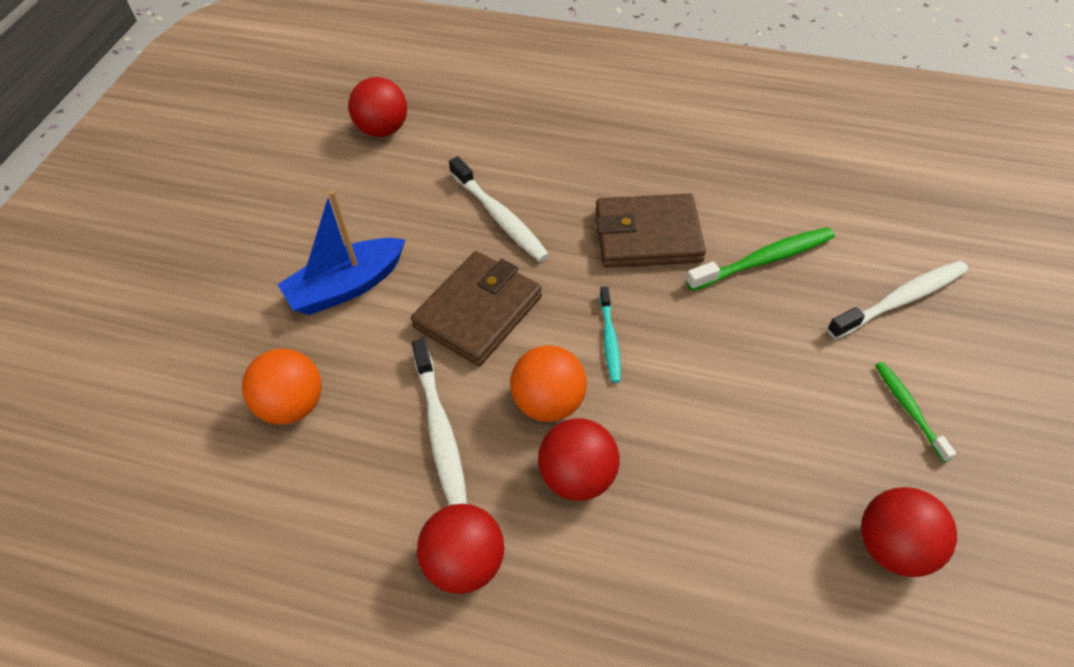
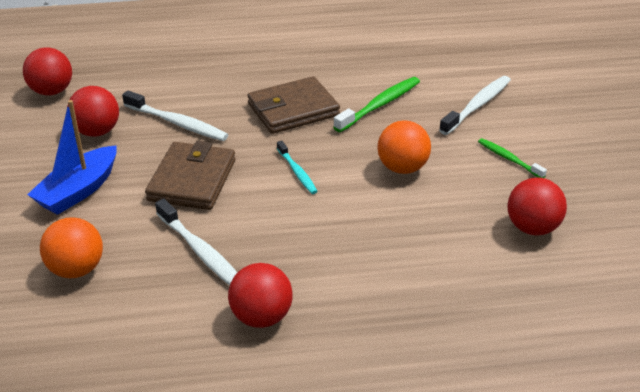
camera: 25 degrees left, 15 degrees down
(549, 403) = (273, 217): orange ball -> orange ball (402, 168)
(578, 477) = (315, 250): red ball -> red ball (97, 132)

